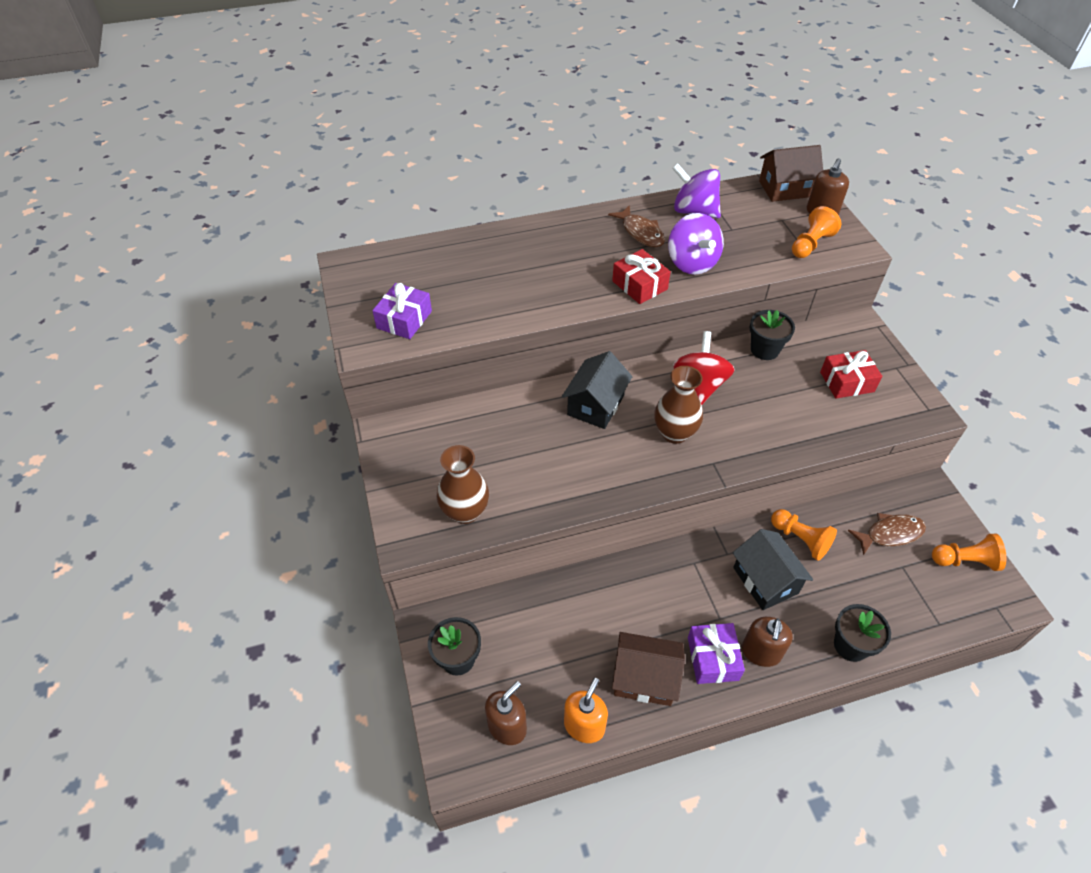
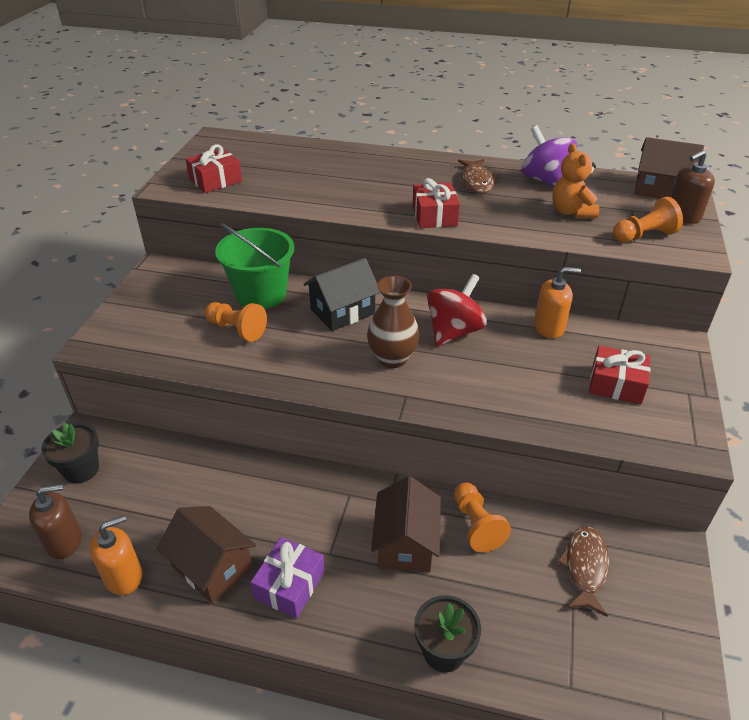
camera: 30 degrees right, 10 degrees down
(404, 319) = (215, 180): purple gift -> red gift
(465, 512) = (157, 343): brown vase -> none
(509, 418) = (261, 294): none -> green bucket
(692, 263) = (502, 215): purple spinning top -> none
(741, 239) = (571, 212): none -> orange teddy bear
(761, 652) = (342, 605): brown soap dispenser -> none
(764, 350) = (549, 327): black flower pot -> orange soap dispenser
(765, 580) = (406, 543): black house -> brown house
(890, 534) = (585, 567): brown fish -> brown fish turned 90 degrees counterclockwise
(964, 561) = (658, 638): orange pawn -> orange pawn (237, 329)

